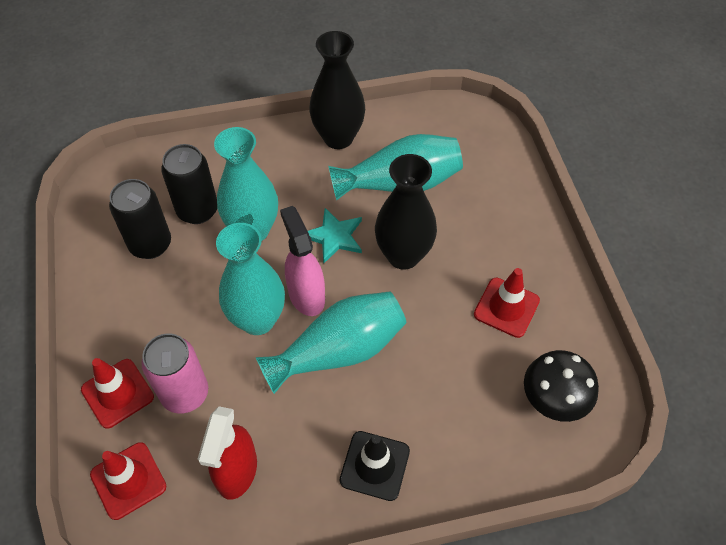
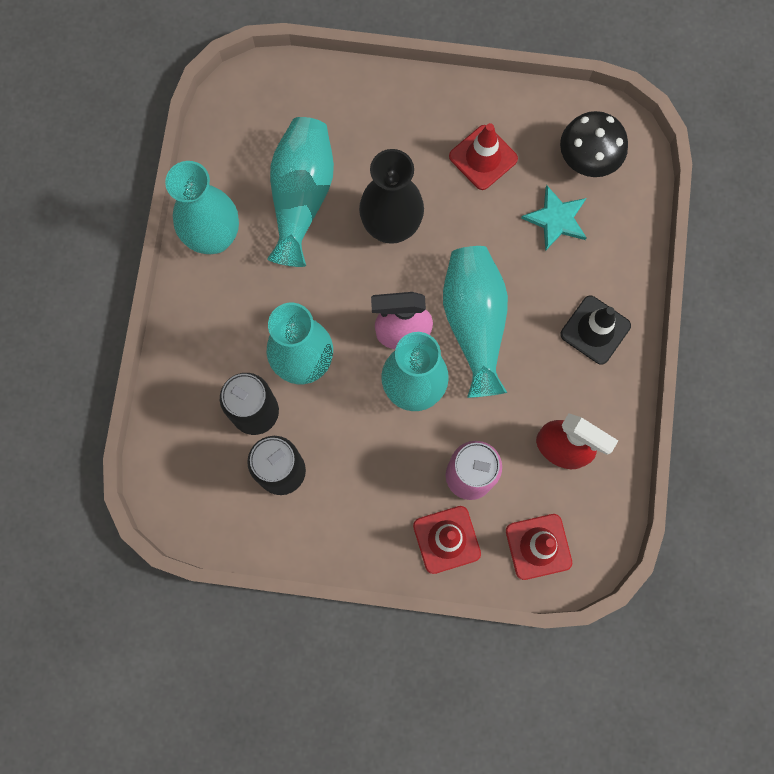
camera: 70 degrees left, 20 degrees up
(334, 236) = (343, 284): turquoise star -> turquoise star (556, 219)
(338, 137) = (214, 237): black vase -> turquoise vase

